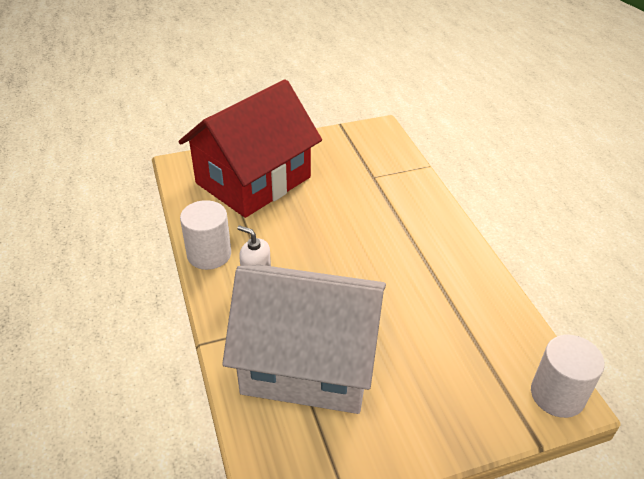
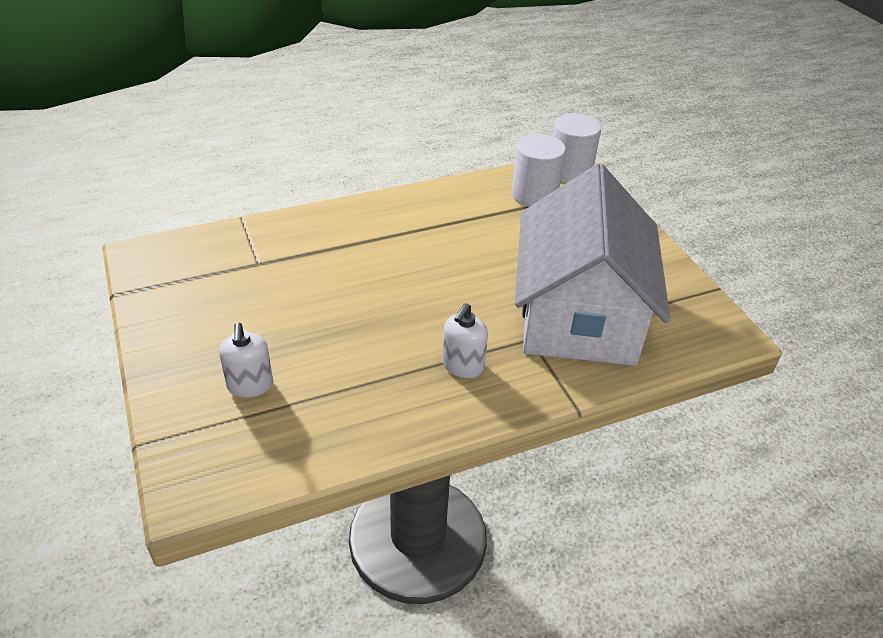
camera: 95 degrees left, 0 degrees up
(209, 254) = (420, 420): white cylinder -> white cylinder (534, 194)
(253, 180) = (250, 385): red house -> white soap dispenser

